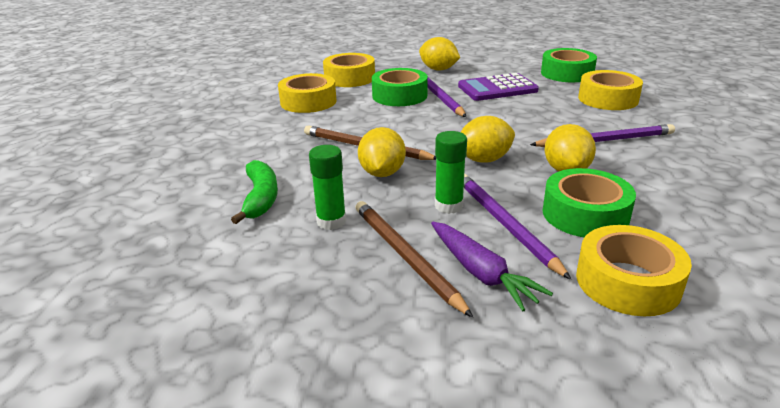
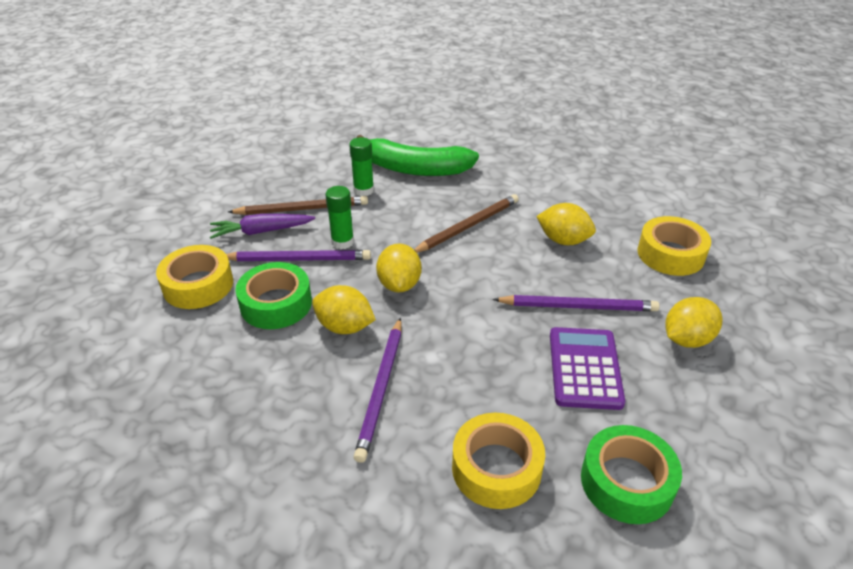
camera: 110 degrees right, 10 degrees up
(260, 198) = (415, 169): green banana -> green banana, size x1.63
(308, 102) = (599, 214): yellow tape -> none
(382, 173) = (414, 224): yellow lemon -> yellow lemon (563, 240)
(399, 96) = (592, 277): green tape -> none

